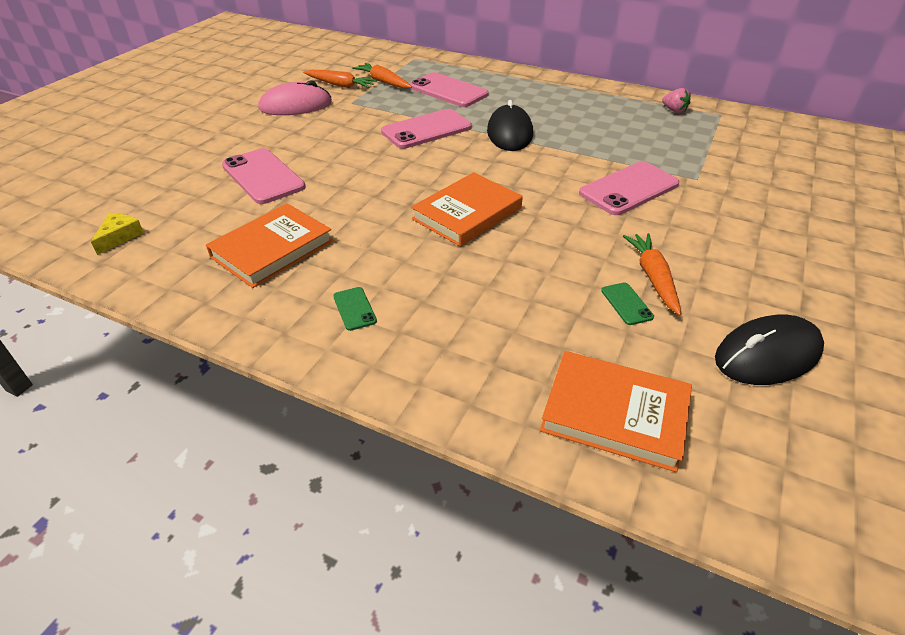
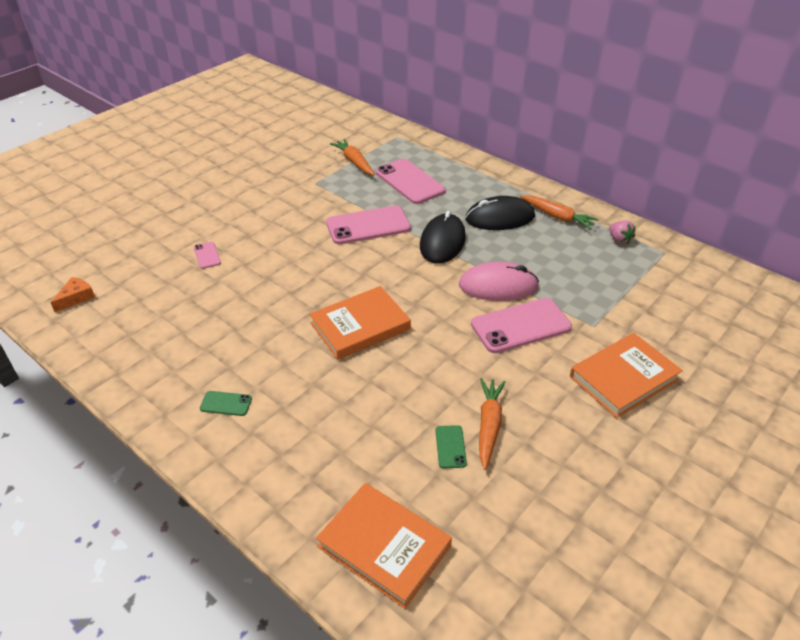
camera: 15 degrees right, 0 degrees up
(119, 237) = (76, 297): yellow cheese -> orange cheese
(263, 176) = (207, 255): pink phone -> pink phone, size x0.46
(272, 249) = (186, 332): orange book -> orange book (623, 378)
(295, 105) = (265, 179): pink mouse -> pink mouse (498, 286)
(340, 85) = (313, 160): orange carrot -> orange carrot (557, 216)
(354, 309) = (226, 403): green phone -> green phone turned 75 degrees counterclockwise
(767, 354) = (545, 523): black mouse -> black mouse (500, 218)

